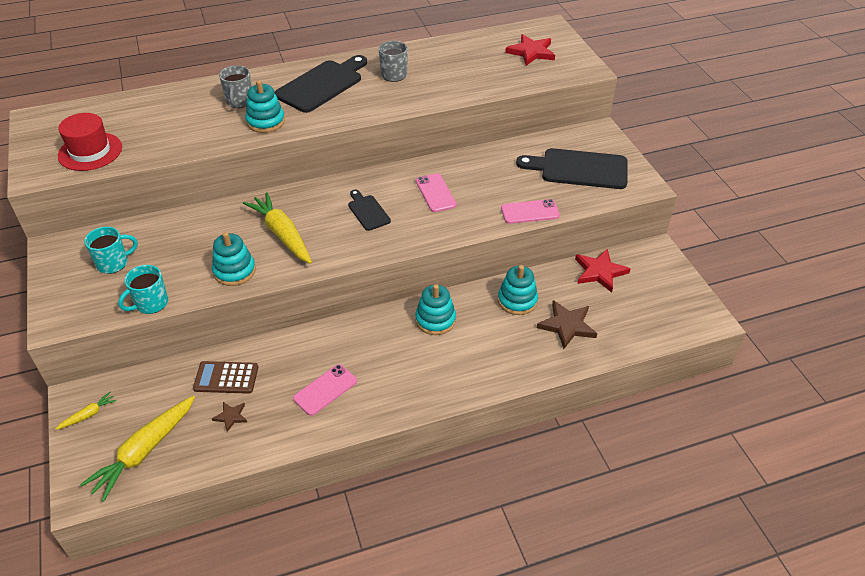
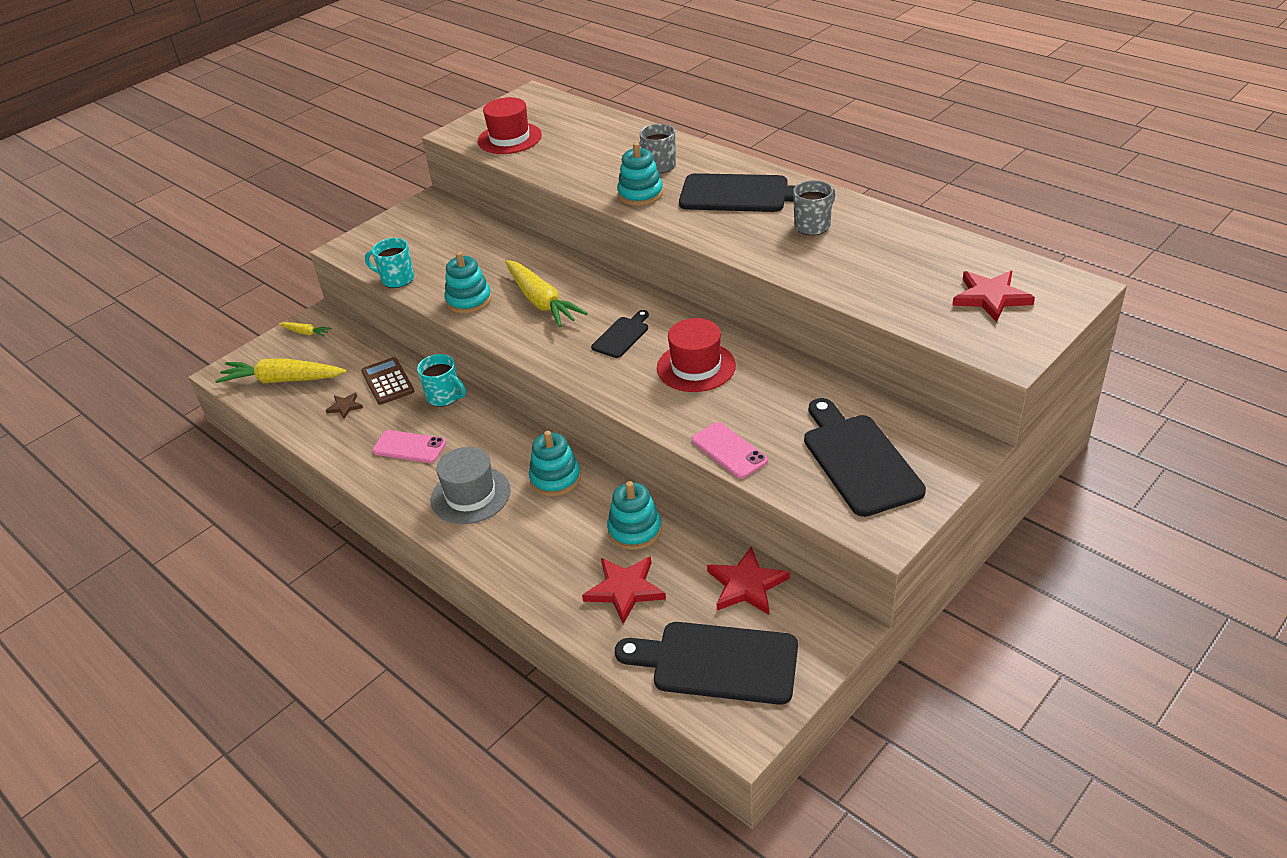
camera: 65 degrees right, 5 degrees down
(113, 263) = (432, 237): turquoise mug -> turquoise mug (444, 397)
(282, 234) = (541, 302): yellow carrot -> yellow carrot turned 120 degrees clockwise
(413, 371) = (470, 495): none -> grey hat
(435, 193) = (696, 367): pink phone -> red hat
(567, 325) = (625, 589): brown star -> red star
(652, 309) = (717, 662): none -> black cutting board

